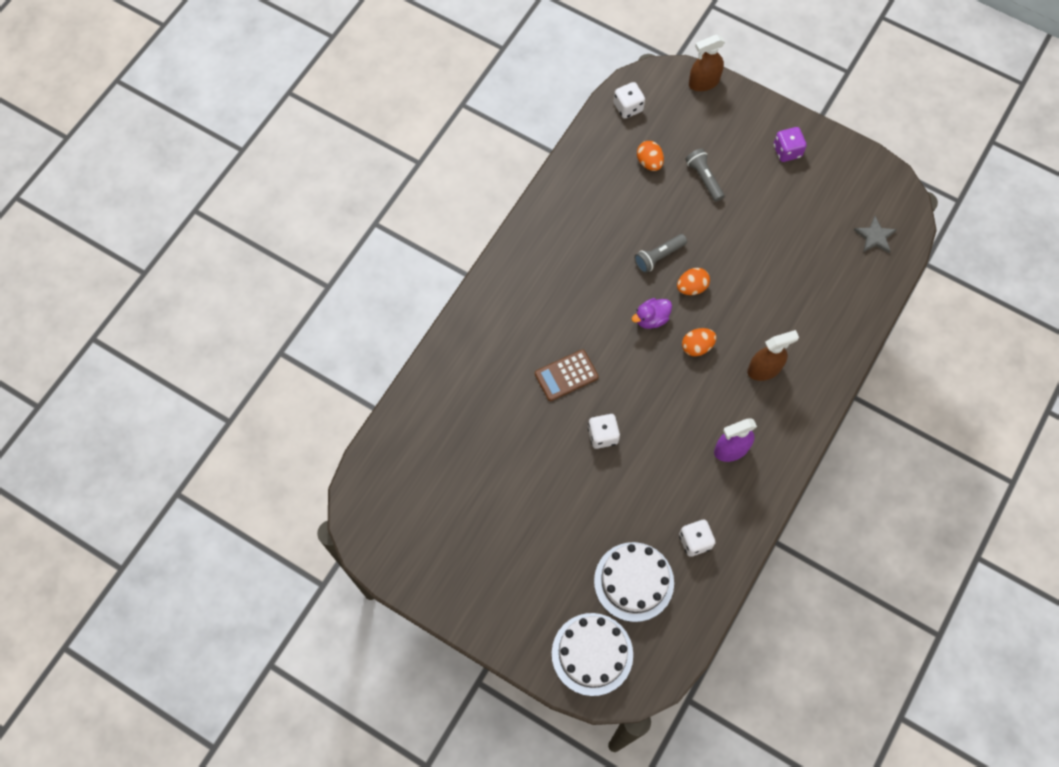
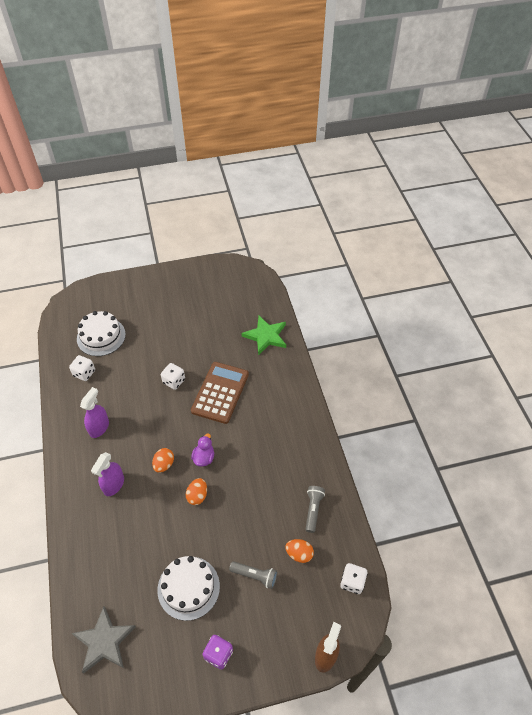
camera: 135 degrees right, 15 degrees down
(445, 400) = (266, 336): none -> green star
(566, 375) = (220, 392): brown calculator -> brown calculator, size x1.65
(592, 654) = (96, 299): white cake -> white cake (188, 587)
(658, 256) = (233, 497): grey flashlight -> grey flashlight (313, 510)
(764, 369) = (113, 485): brown spray bottle -> purple spray bottle
(875, 237) = (104, 641): grey star -> grey star, size x1.66

